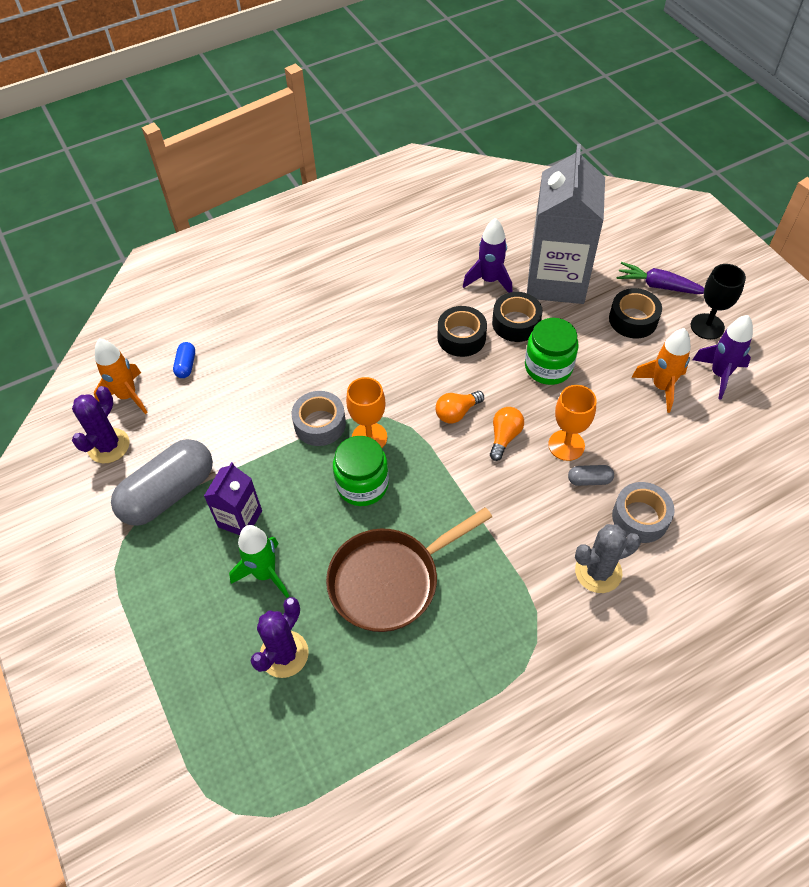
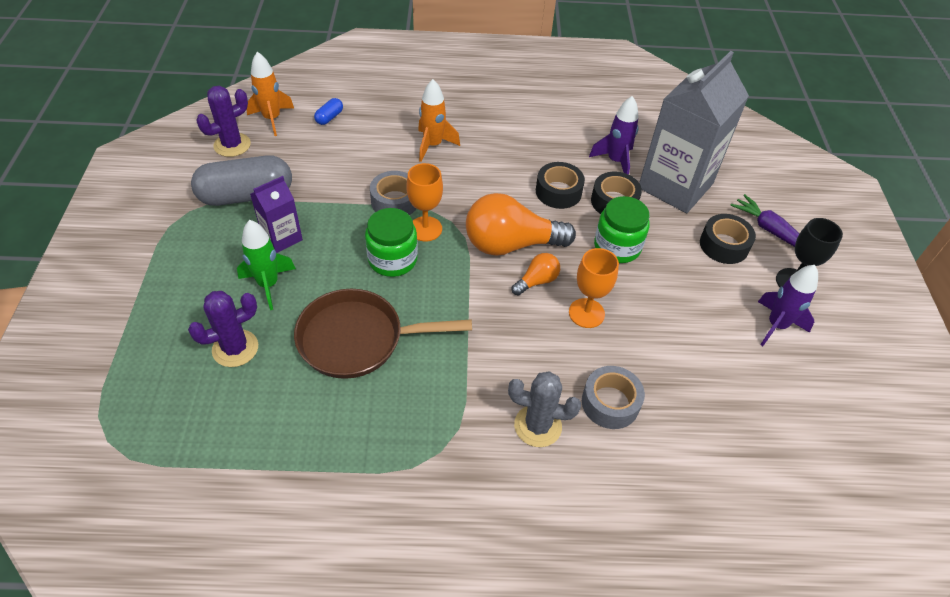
camera: 25 degrees right, 5 degrees down
(457, 412) = (511, 244): orange light bulb -> orange light bulb, size x2.06
(589, 480) = (586, 350): grey capsule -> none
(661, 387) = (710, 309): orange rocket -> orange rocket (433, 145)

